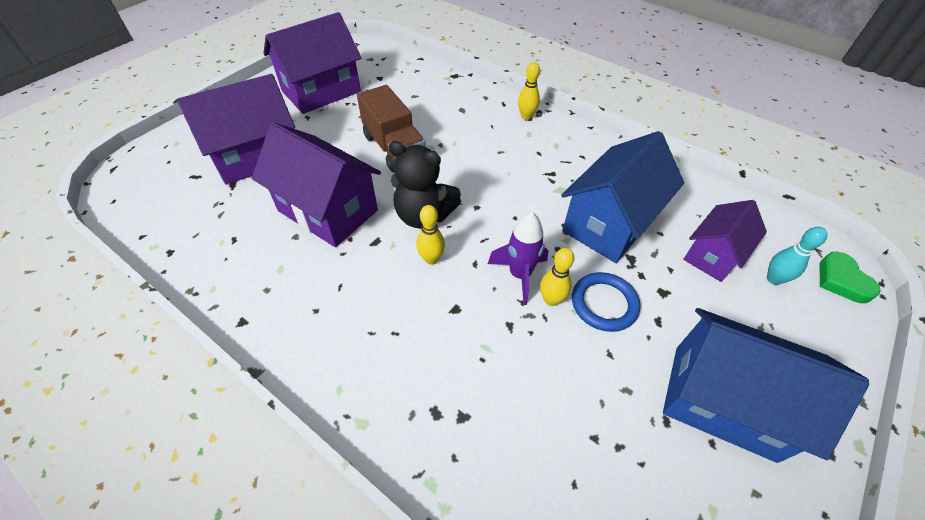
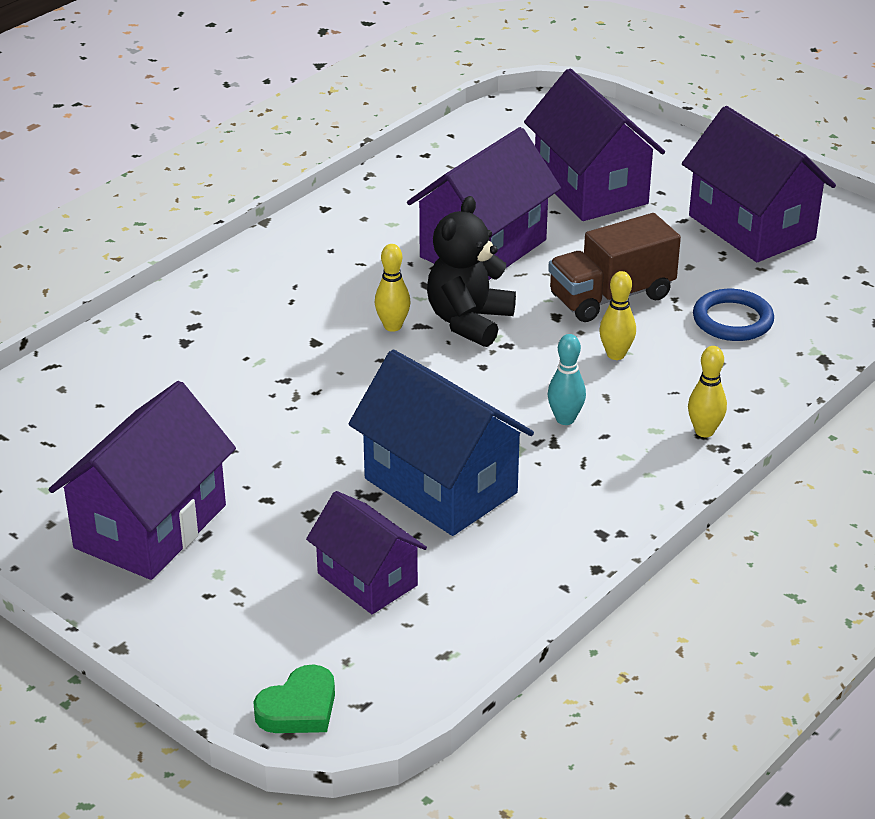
camera: 95 degrees right, 15 degrees down
(519, 275) = (357, 393): purple rocket -> none
(551, 300) = (315, 415): yellow bowling pin -> yellow bowling pin (616, 354)
(604, 304) = (301, 457): blue ring -> blue ring (732, 320)
(723, 401) = (150, 526): blue house -> purple house
(773, 279) = (314, 631): turquoise bowling pin -> turquoise bowling pin (565, 419)
(841, 280) = (299, 708): green heart -> green heart turned 150 degrees clockwise

